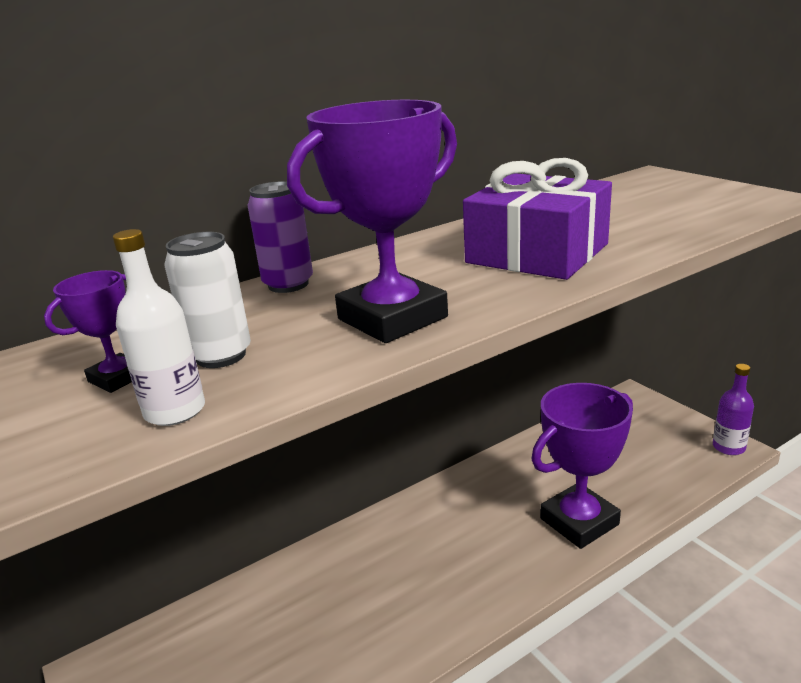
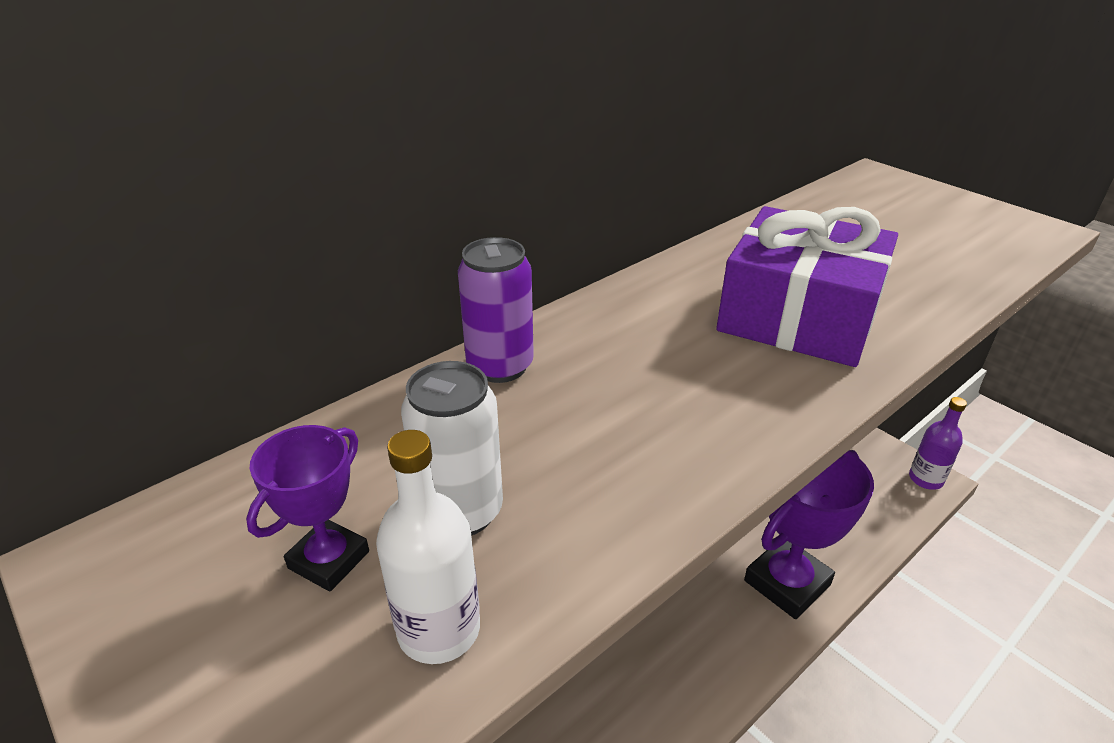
camera: 10 degrees left, 10 degrees up
(392, 318) = (665, 437): purple trophy -> none

